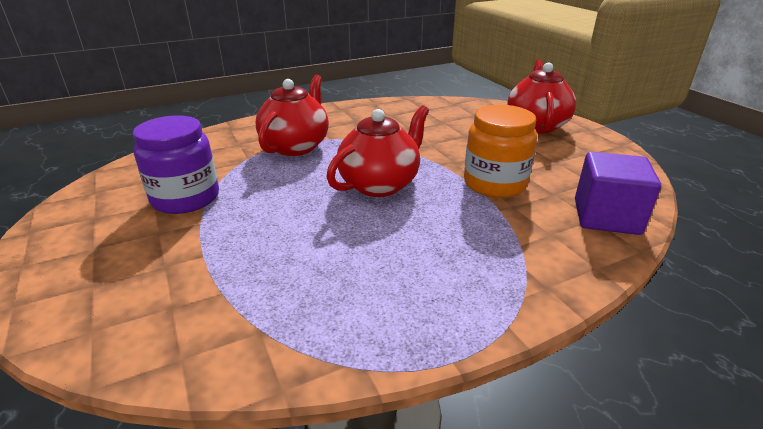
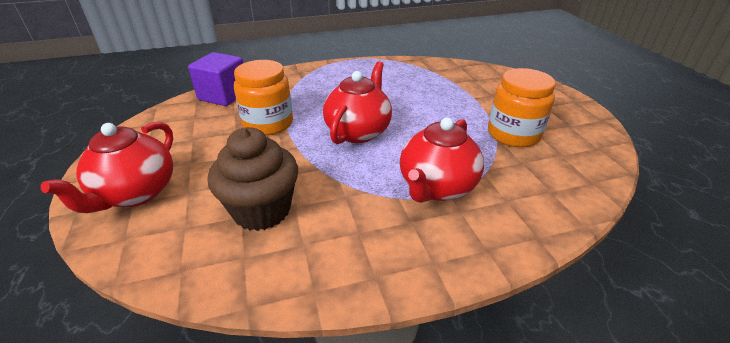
camera: 170 degrees left, 5 degrees up
(185, 198) = (513, 134): purple jar -> orange jar
(380, 184) = (358, 131): red teapot -> red teapot turned 150 degrees clockwise
(431, 125) = (262, 210): none -> brown cupcake

